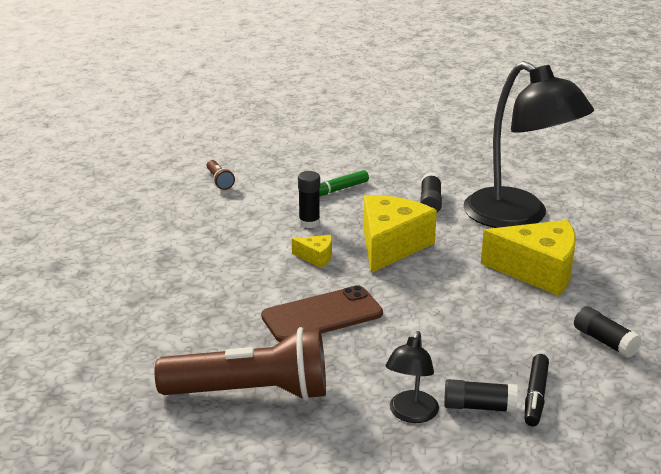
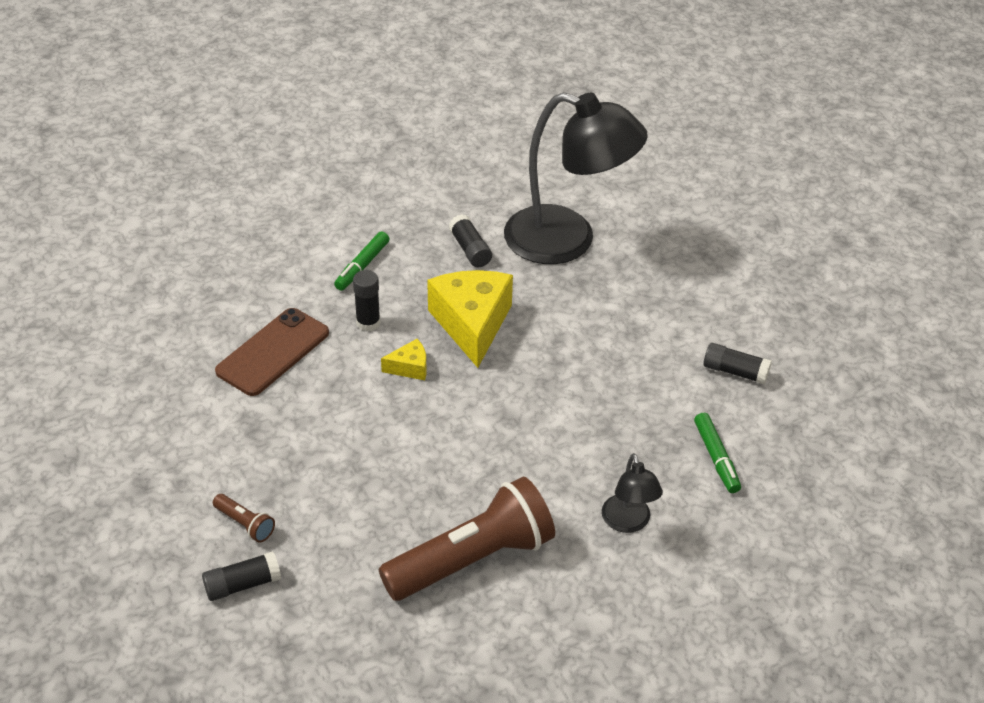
camera: 30 degrees left, 15 degrees up
(219, 181) = (224, 296): brown flashlight -> brown flashlight (245, 524)
(322, 315) = (469, 440): brown phone -> brown phone (273, 352)
(479, 407) = (678, 489): black glue stick -> black glue stick (242, 584)
(535, 396) = (716, 458): black marker -> green marker
(538, 271) = (628, 307): yellow cheese -> none

